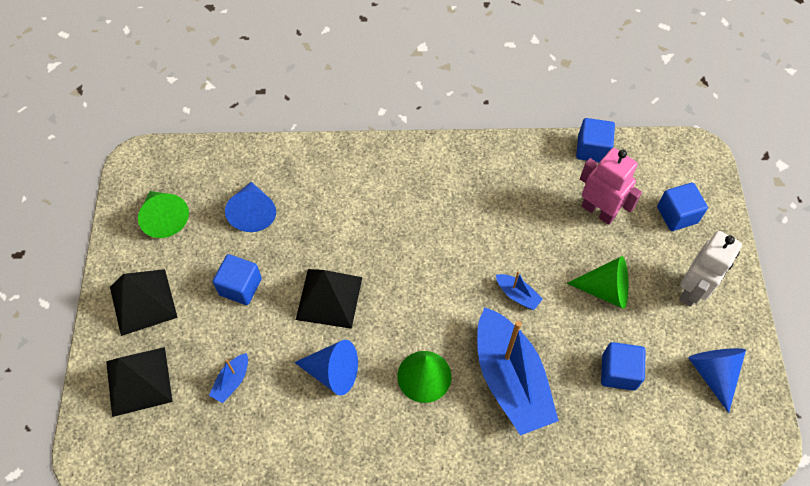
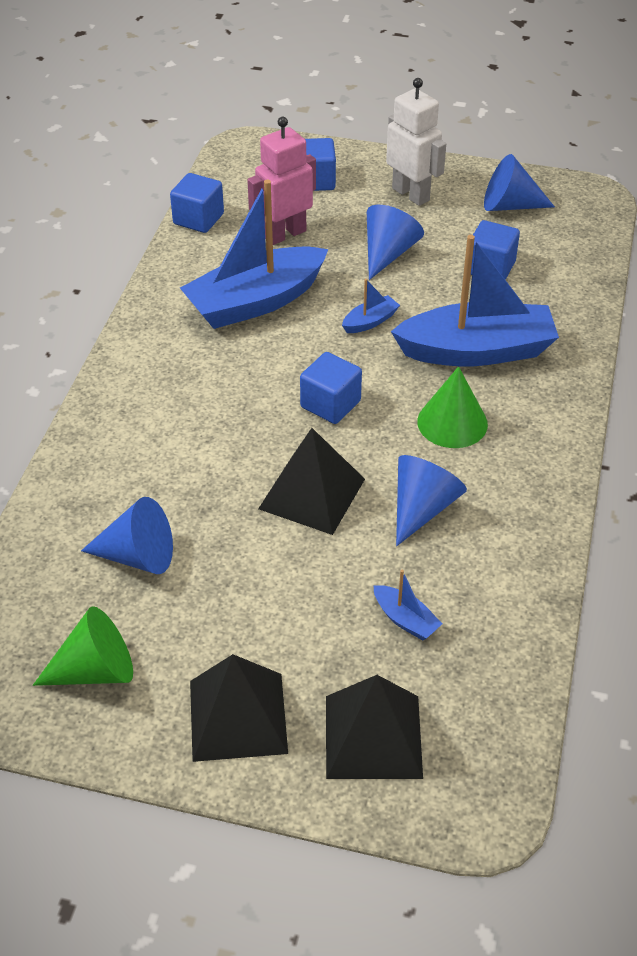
camera: 75 degrees left, 15 degrees down
(240, 287) = (257, 589): blue cube -> blue cube (330, 404)
(511, 212) = (255, 302): none -> blue boat
(605, 290) = (388, 253): green cone -> blue cone

